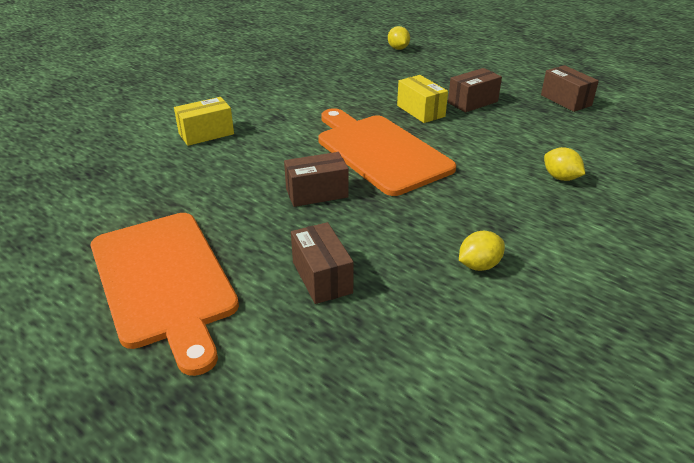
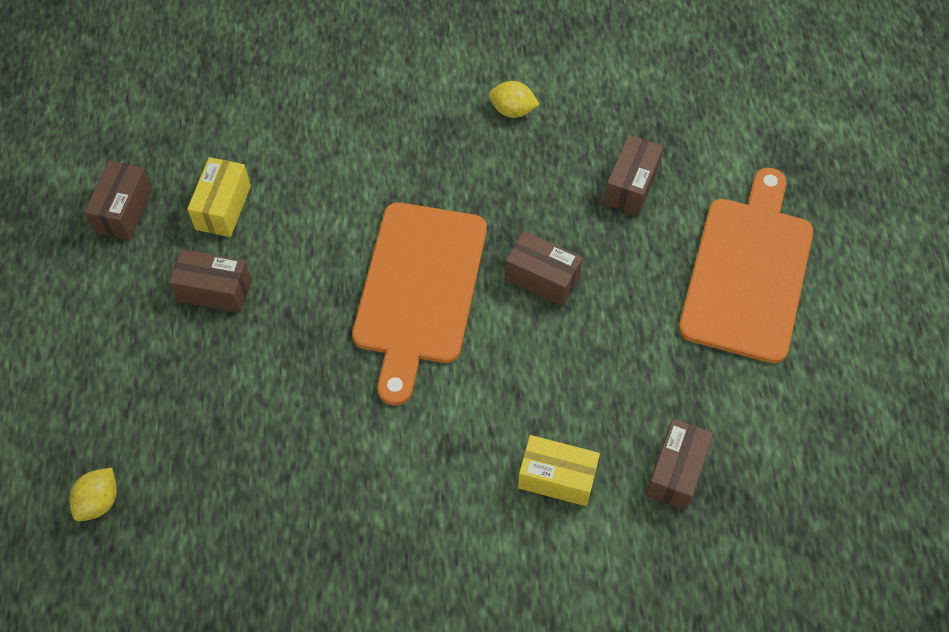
camera: 135 degrees left, 25 degrees up
(135, 165) = (676, 472): none -> brown box
(420, 111) = (289, 322): yellow box -> yellow box (223, 207)
(560, 178) = (322, 129): yellow lemon -> none

